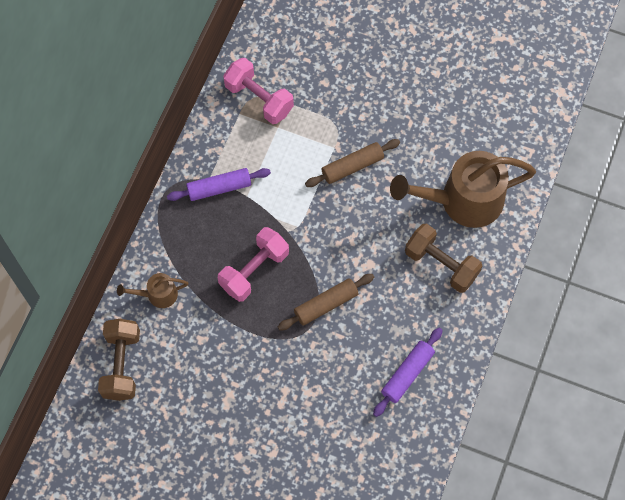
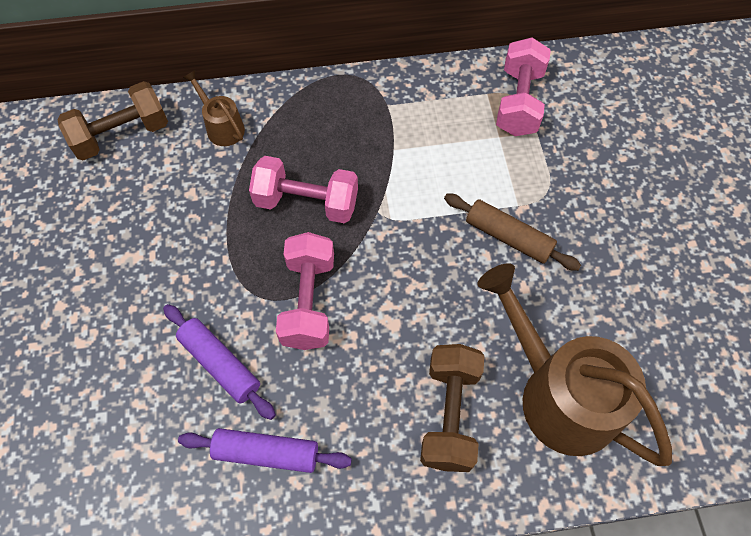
camera: 60 degrees right, 5 degrees down
(219, 188) = (385, 119): purple rolling pin -> purple rolling pin (220, 364)
(326, 304) = (308, 301): brown rolling pin -> pink dumbbell

